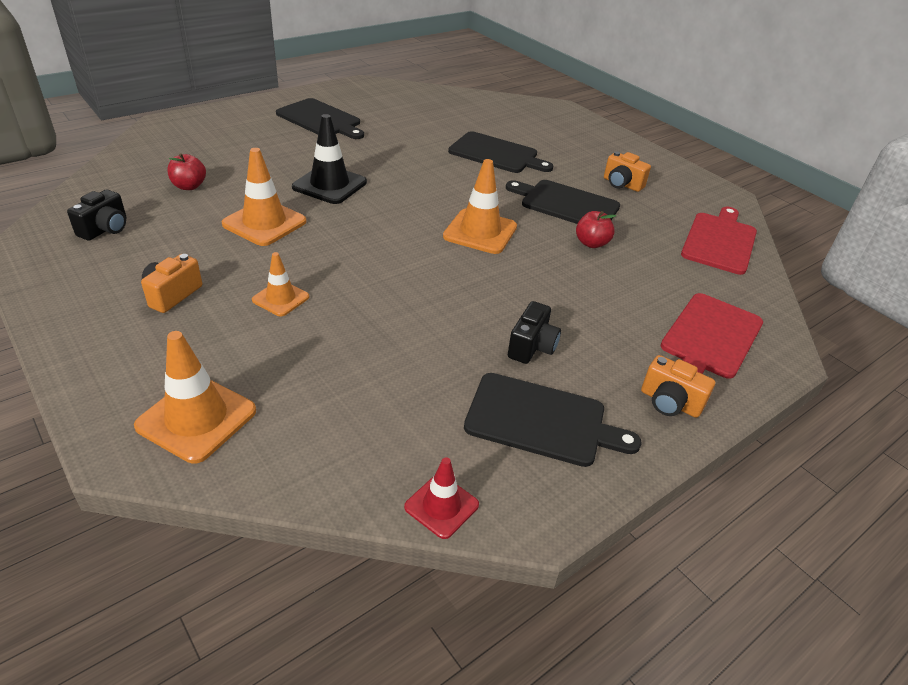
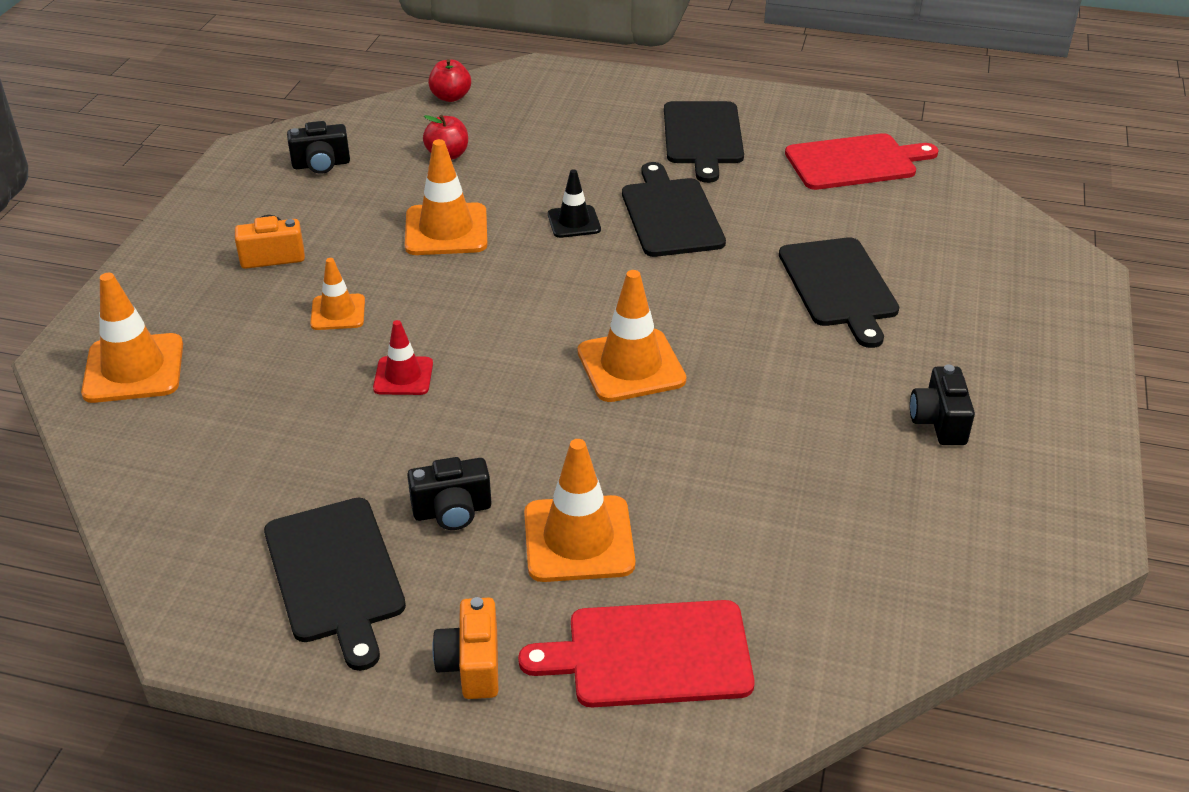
camera: 55 degrees right, 0 degrees up
(329, 185) = (574, 222): black traffic cone -> black traffic cone, size x0.60
(441, 506) = (154, 564): red traffic cone -> red traffic cone (403, 376)
(566, 204) = (801, 399): black cutting board -> black cutting board (670, 215)
(591, 243) = (734, 462): red apple -> red apple (450, 97)
(601, 316) = (578, 539): none -> orange traffic cone
(622, 184) = (939, 422): orange camera -> black camera
(719, 241) = (921, 578): red cutting board -> red cutting board (855, 162)

